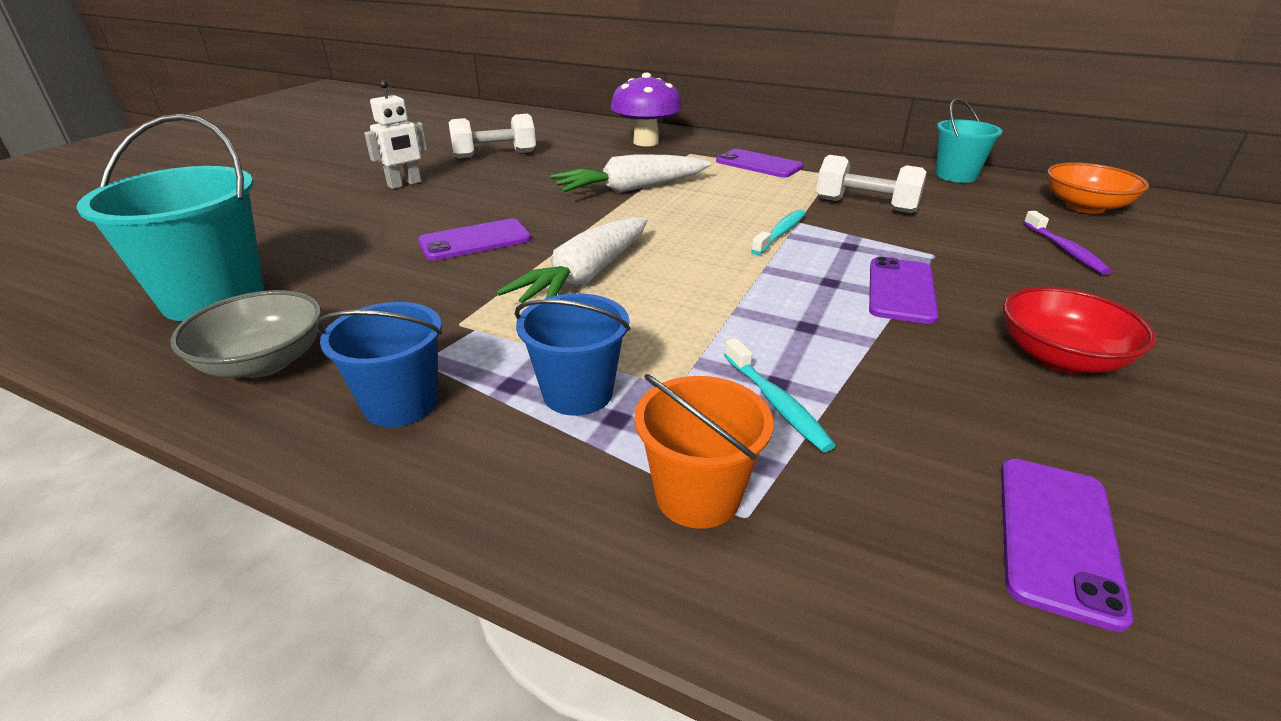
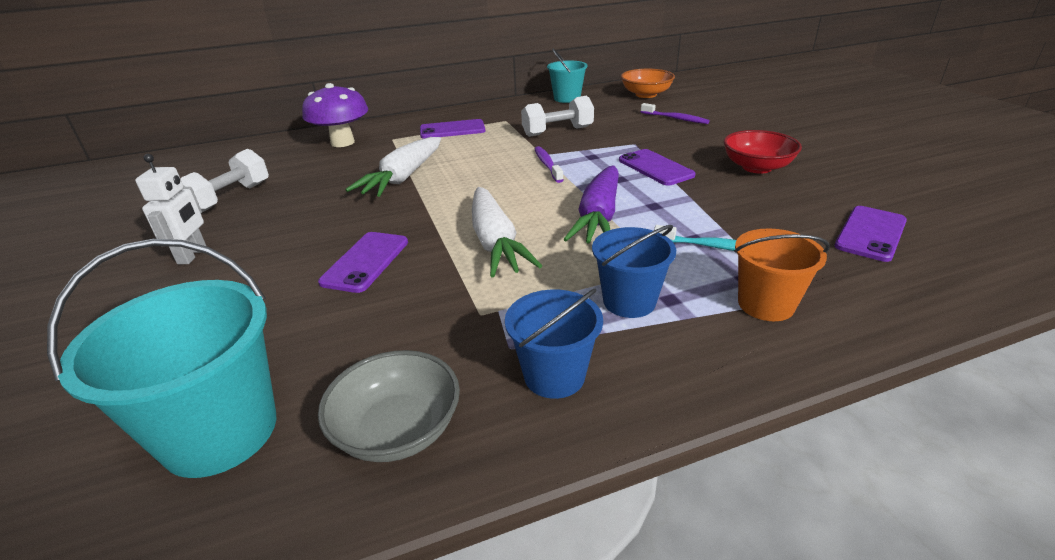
camera: 45 degrees left, 0 degrees up
(722, 305) = (598, 217): none -> purple carrot
(780, 233) = (547, 165): turquoise toothbrush -> purple toothbrush
(1057, 537) = (871, 233): purple phone -> purple phone turned 60 degrees clockwise

